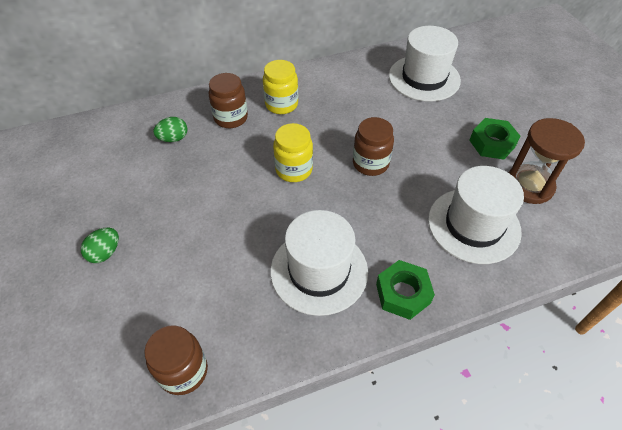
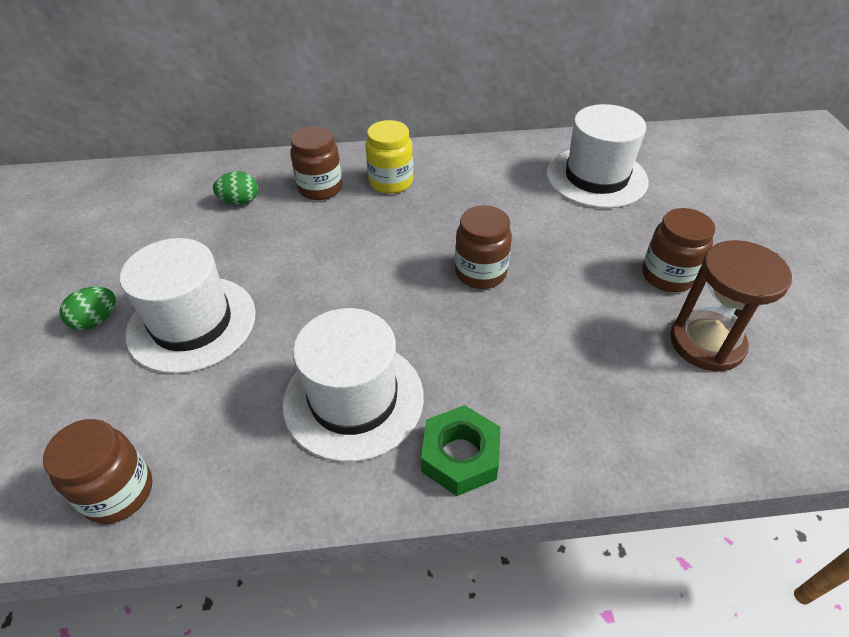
camera: 15 degrees right, 5 degrees down
(294, 170) = (374, 263): yellow jar -> none
(473, 225) = (601, 382): white hat -> white hat (192, 323)
(492, 143) = (667, 276): green nut -> brown jar

